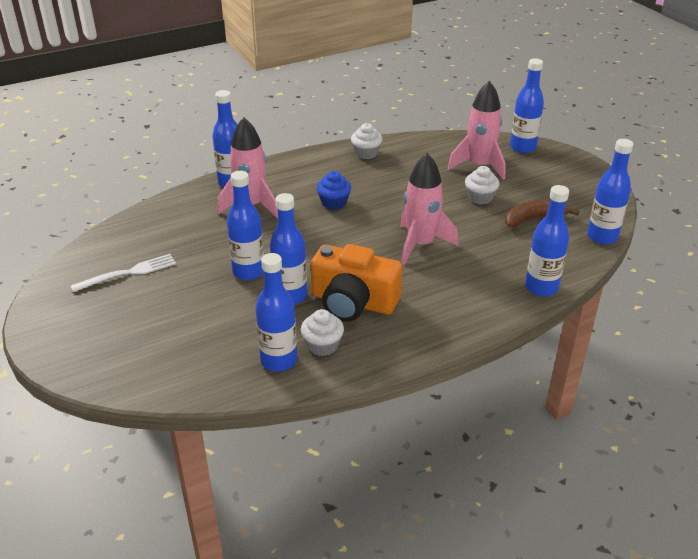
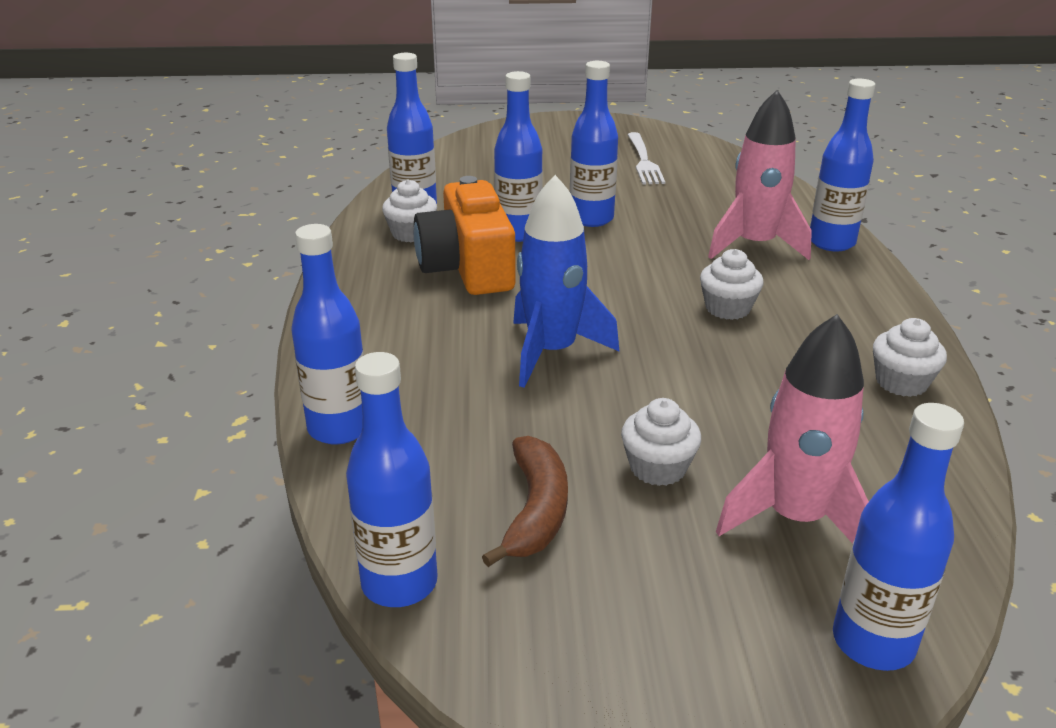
camera: 115 degrees right, 5 degrees down
(334, 203) = (727, 308): blue cupcake -> white cupcake
(353, 302) = (468, 267): orange camera -> orange camera turned 60 degrees counterclockwise
(420, 244) = (552, 352): pink rocket -> blue rocket

